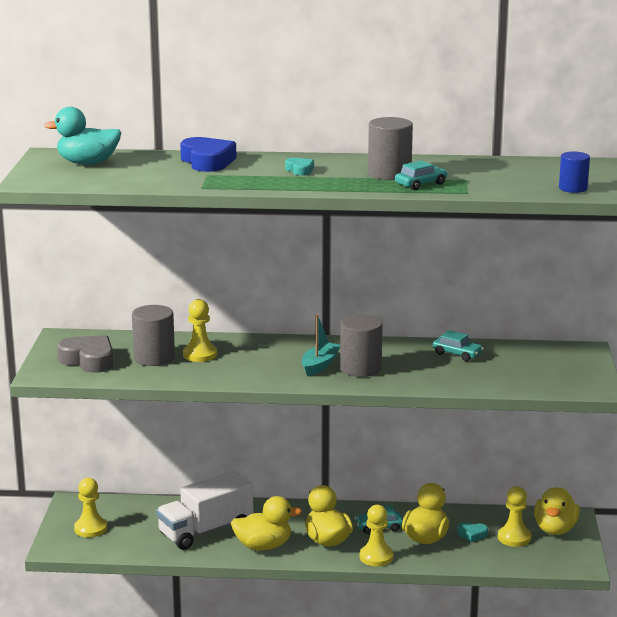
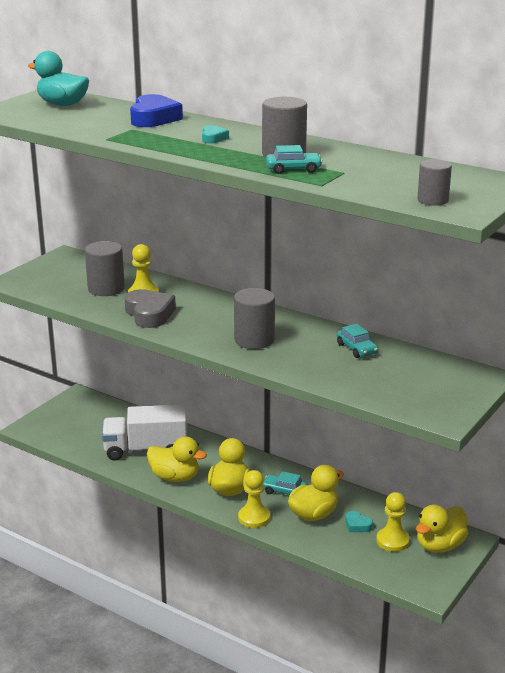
camera: 30 degrees right, 5 degrees up
(89, 360) = (57, 279): grey heart -> grey heart (149, 314)
(90, 528) = (67, 421): yellow pawn -> none
(320, 365) = (224, 328): turquoise boat -> none
(573, 188) = (432, 200): blue cylinder -> grey cylinder

